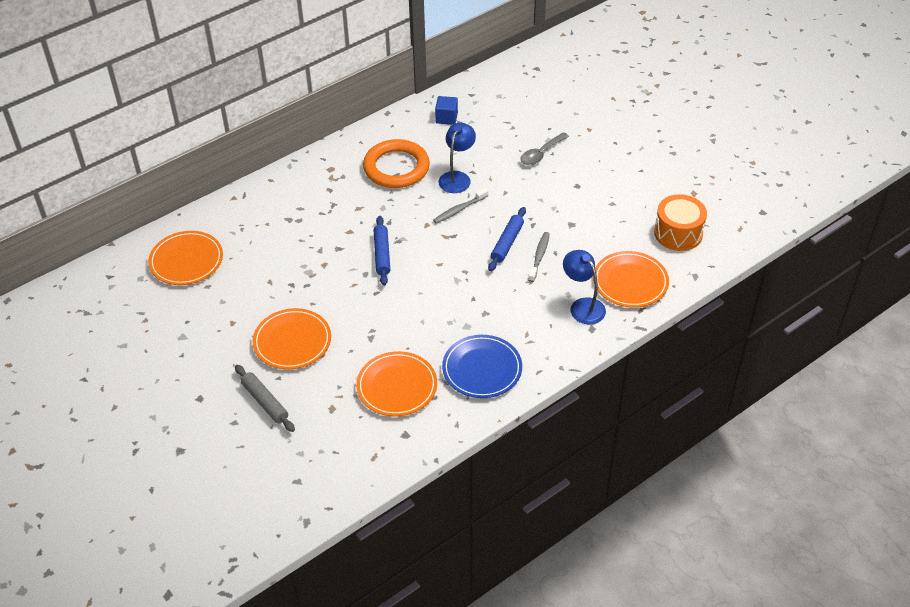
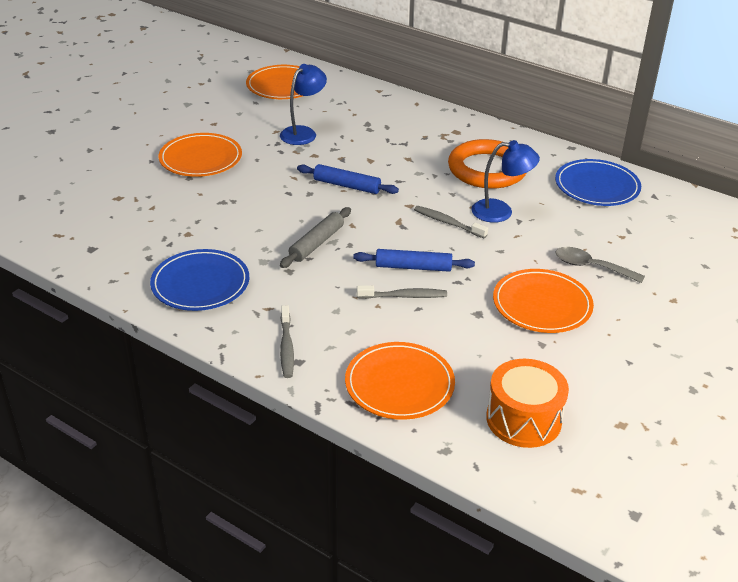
camera: 70 degrees right, 10 degrees down
(265, 402) = (118, 160): grey rolling pin -> grey rolling pin (316, 243)
(382, 254) = (347, 185): blue rolling pin -> blue rolling pin turned 45 degrees clockwise
(397, 386) = (158, 231): orange plate -> orange plate (542, 304)
(446, 118) = (597, 186): blue cube -> blue plate
(574, 332) = (286, 347): none -> grey toothbrush
(582, 306) = (334, 347): blue lamp -> blue lamp (303, 132)

